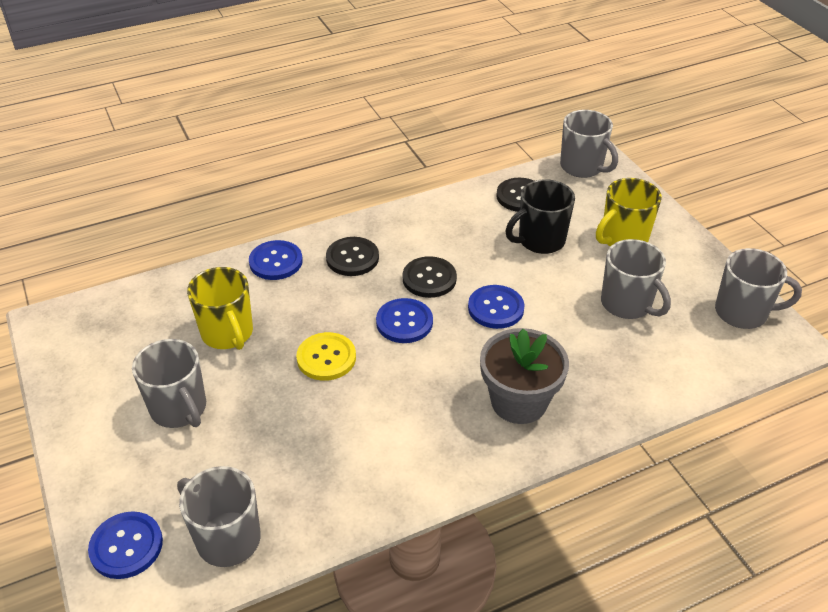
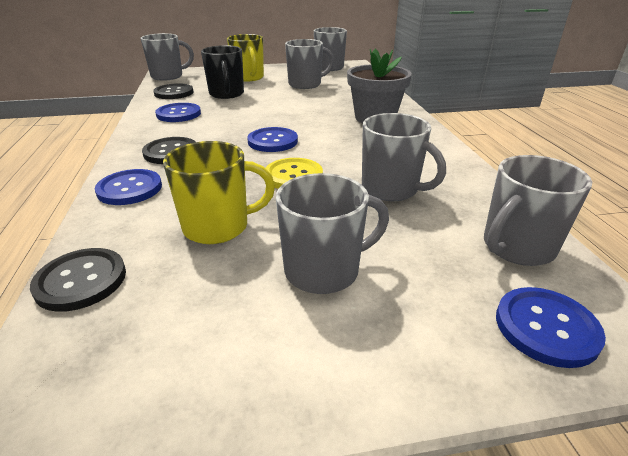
camera: 75 degrees left, 10 degrees down
(316, 438) = (391, 189): none -> grey mug
(429, 278) = (230, 128): black button -> black button (81, 280)
(495, 308) = (282, 113): blue button -> blue button (178, 114)

